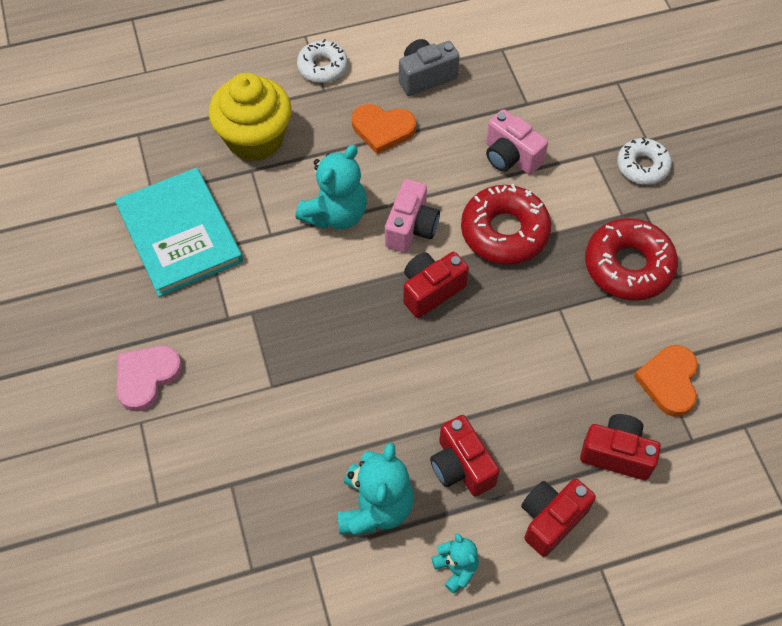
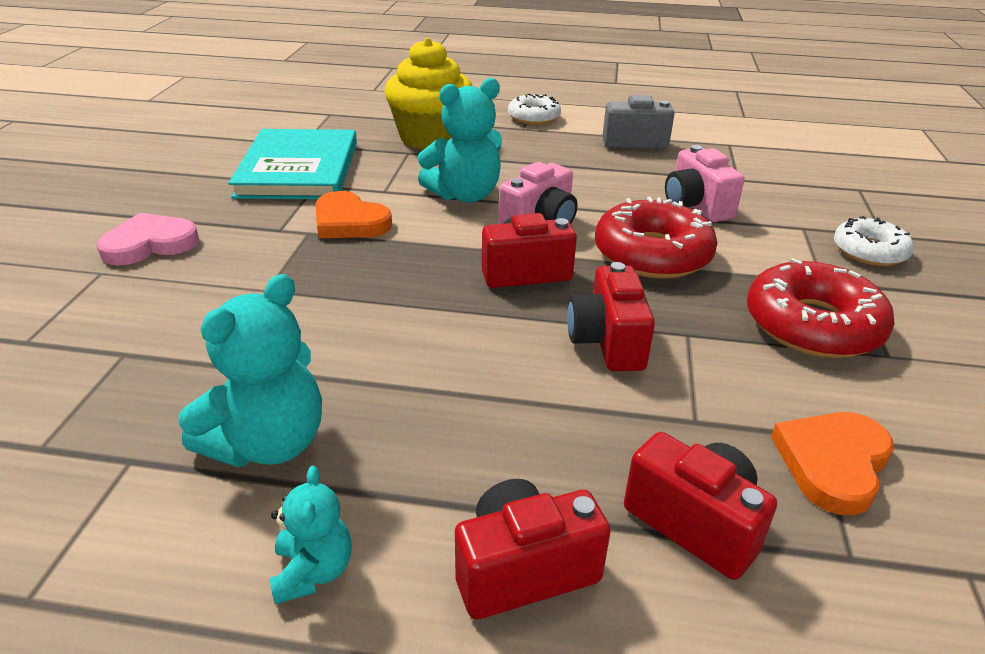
camera: 25 degrees right, 25 degrees down
(382, 129) = (563, 160): orange heart -> orange heart (349, 222)
(461, 466) = (429, 445): red camera -> red camera (607, 342)

